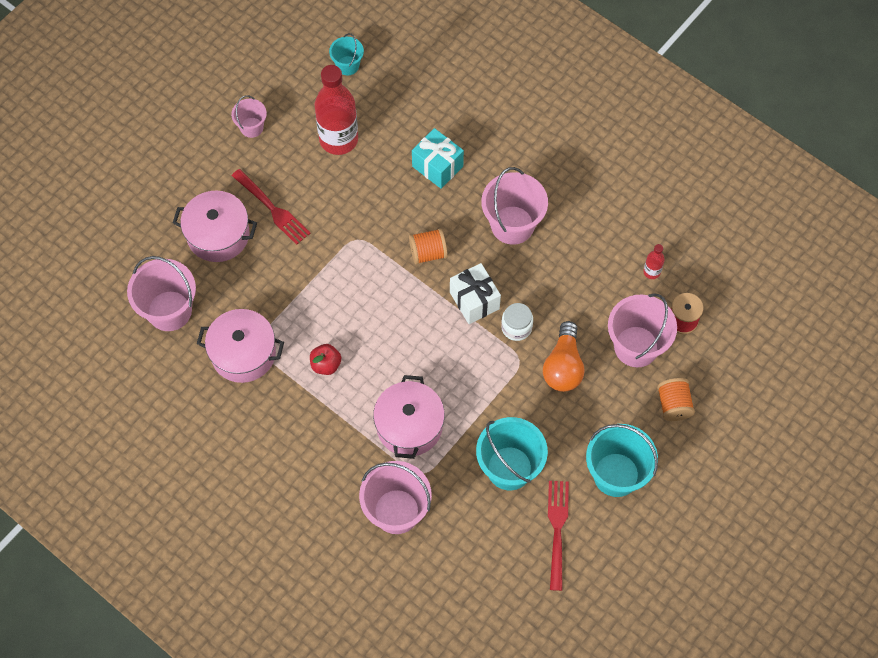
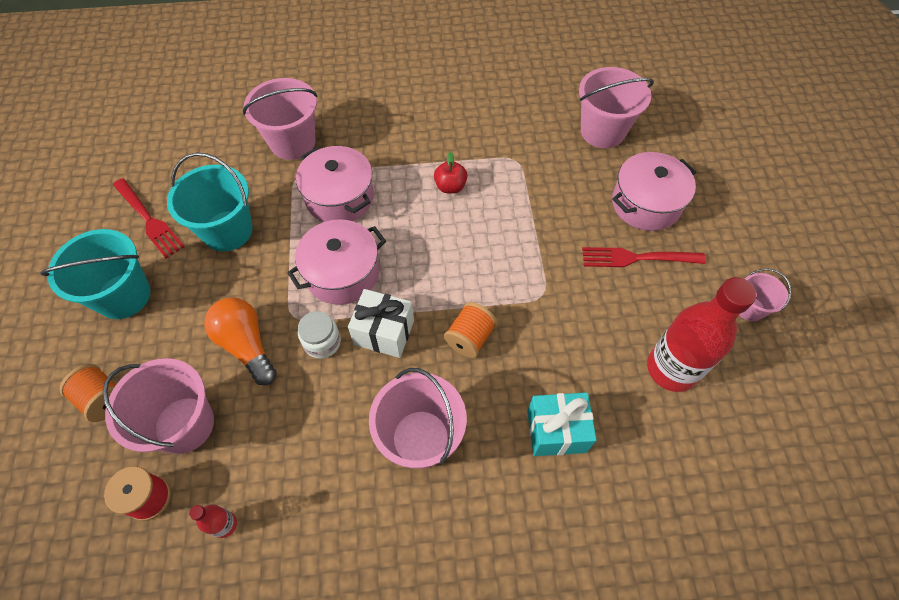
camera: 135 degrees right, 5 degrees down
(243, 353) = (517, 147): pink pot -> pink pot (342, 273)
(347, 65) = (768, 456): turquoise bucket -> none

